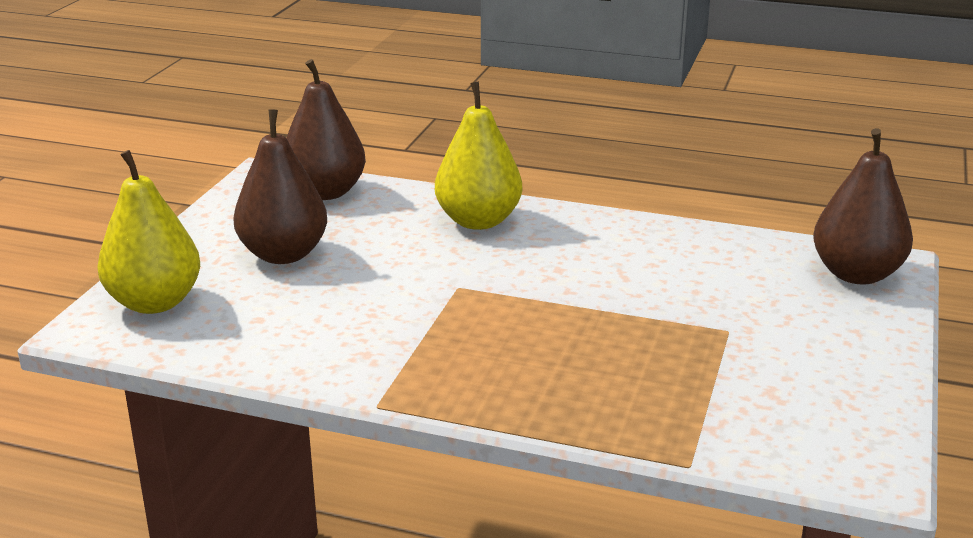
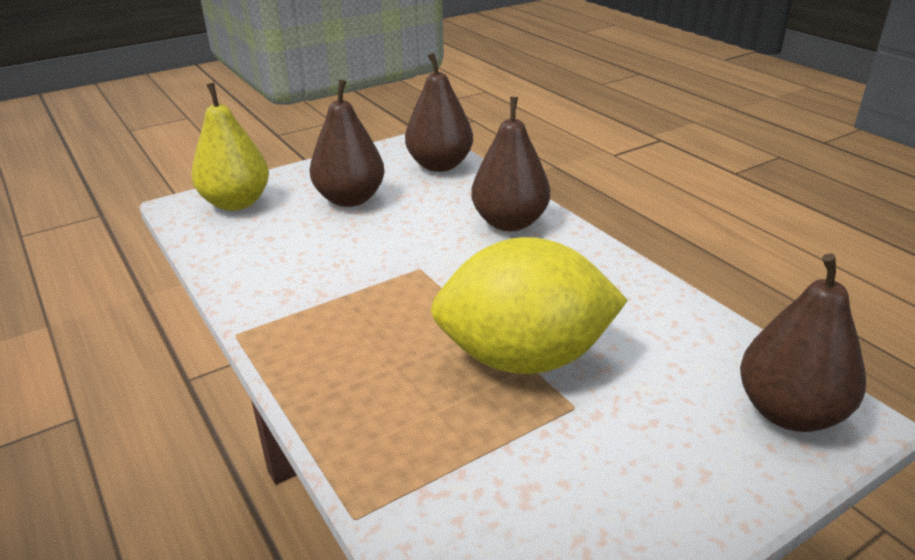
camera: 40 degrees right, 5 degrees up
(478, 221) = (510, 223): yellow pear -> brown pear
(648, 316) = (524, 358): none -> yellow lemon

